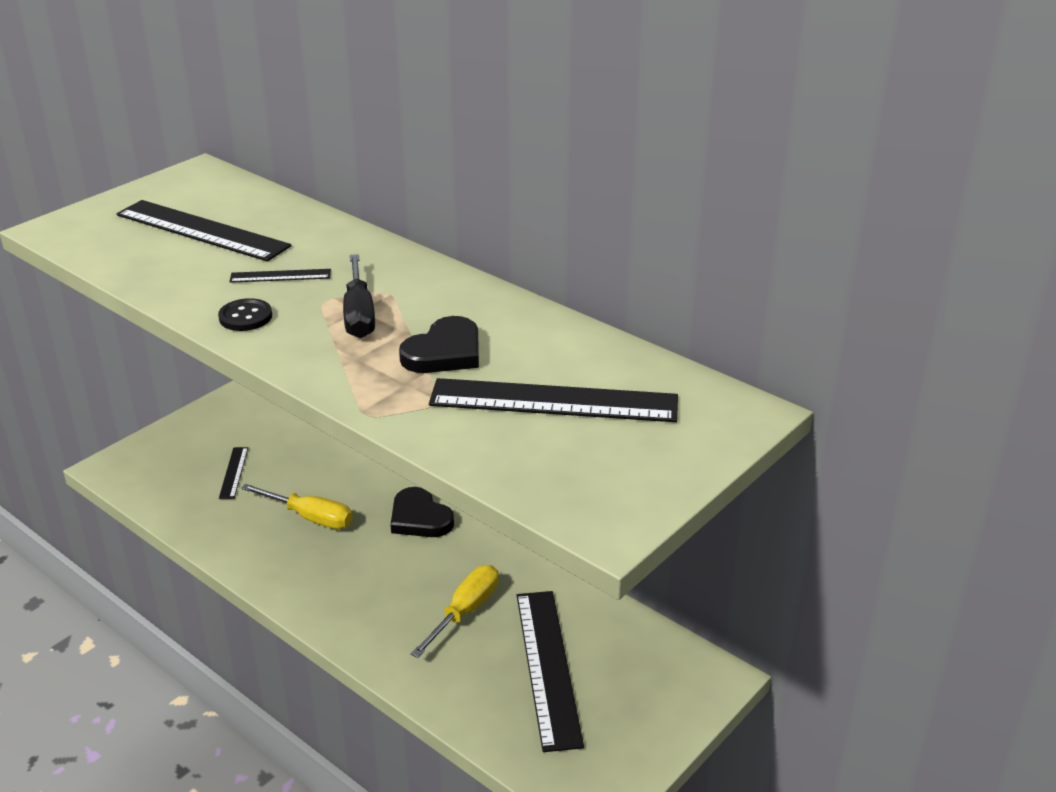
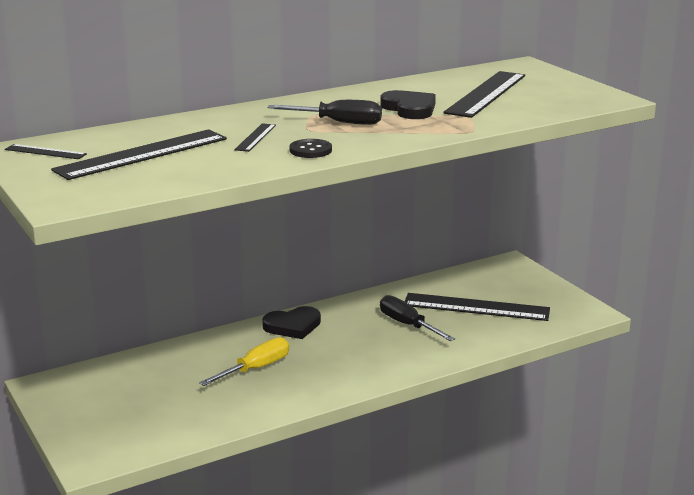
camera: 70 degrees left, 10 degrees down
(234, 472) = (162, 396): black ruler -> black ruler (45, 152)
(465, 612) = (408, 325): yellow screwdriver -> black screwdriver

